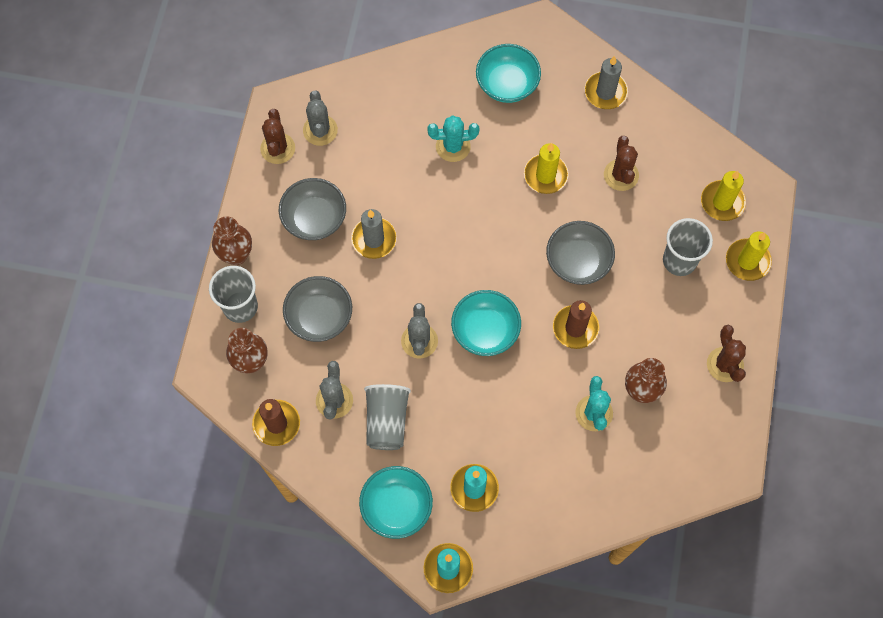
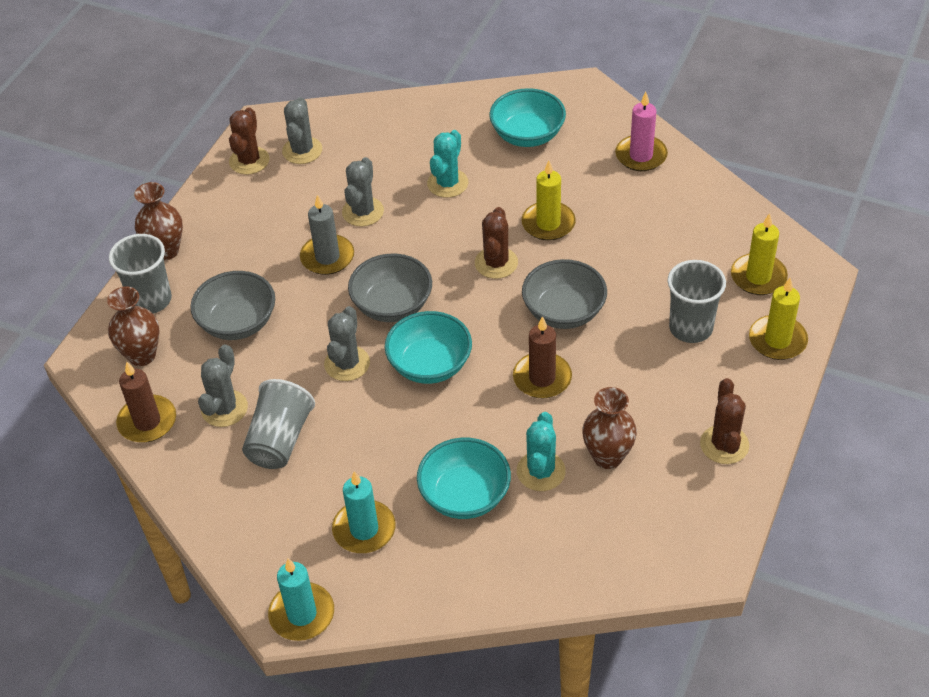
camera: 15 degrees right, 20 degrees down
(314, 219) = (266, 229): grey bowl -> grey bowl (392, 305)
(390, 187) = (363, 212): none -> grey cactus
(396, 507) = (260, 533): turquoise bowl -> turquoise bowl (465, 495)
(453, 146) = (447, 183): turquoise cactus -> turquoise cactus turned 75 degrees counterclockwise
(605, 92) = (641, 156): grey candle -> pink candle
(621, 175) = (639, 235): brown cactus -> brown cactus (496, 263)

